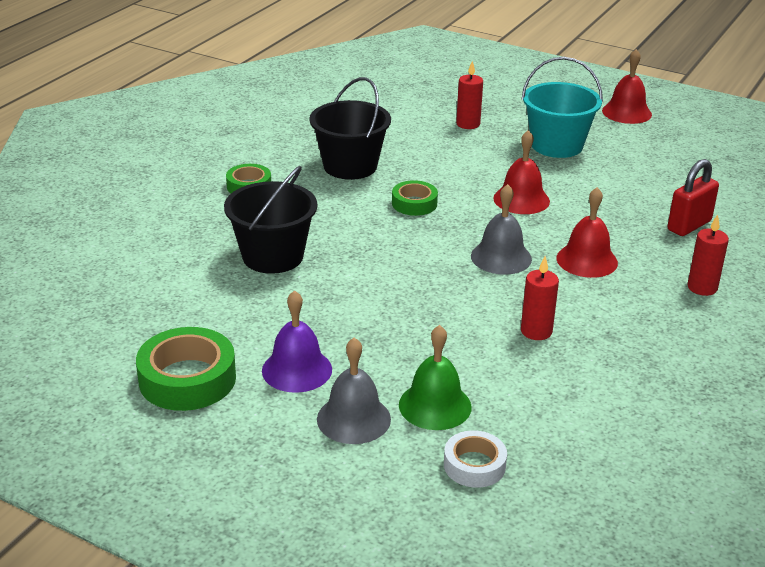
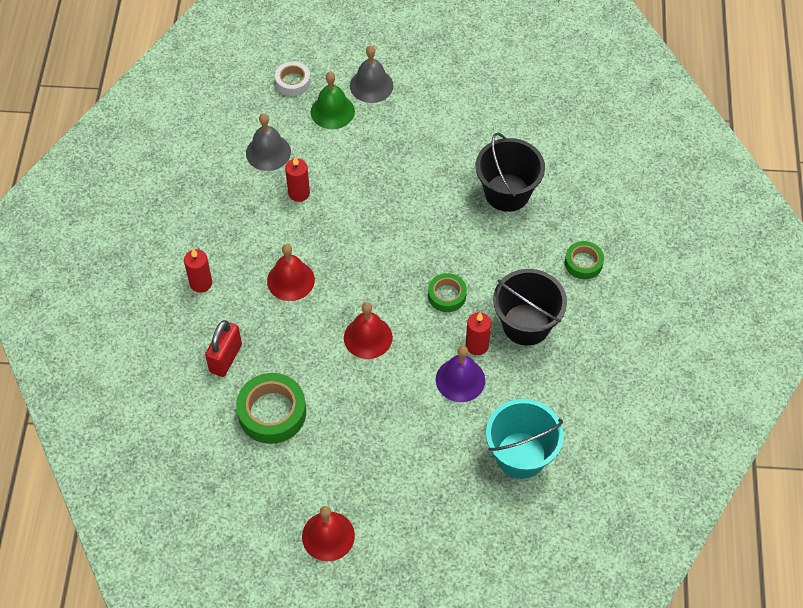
camera: 155 degrees right, 25 degrees up
(187, 379) = (479, 75): green tape -> green tape (272, 412)
(297, 370) = (424, 105): purple bell -> purple bell (460, 380)
(468, 124) = (466, 440): red candle -> red candle (477, 345)
(501, 257) = (352, 258): grey bell -> grey bell (268, 152)
(557, 145) = (371, 438): turquoise bucket -> turquoise bucket (521, 455)

